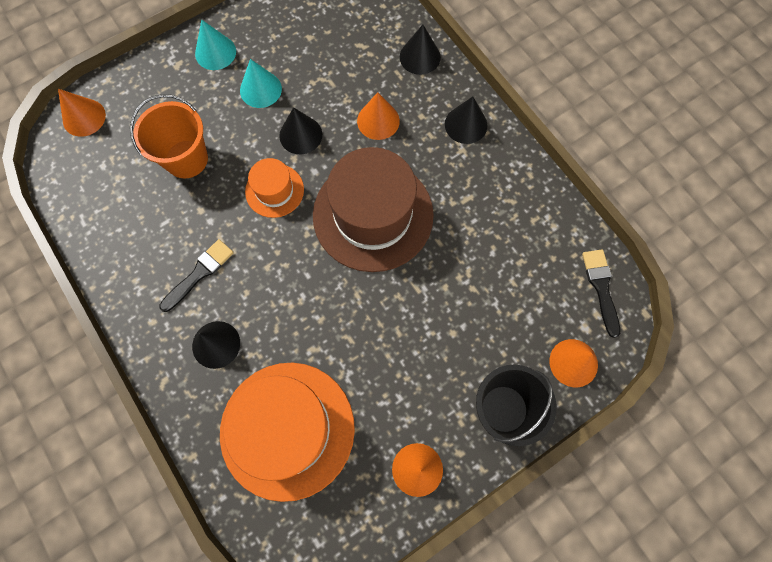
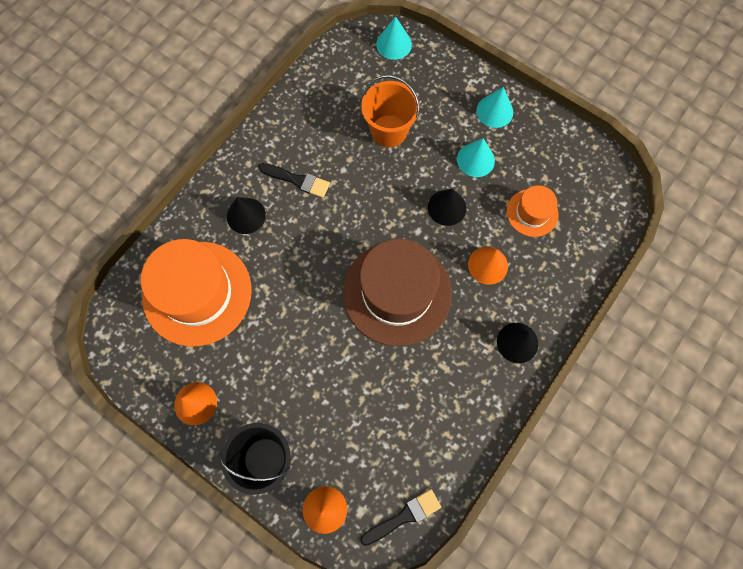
camera: 70 degrees right, 0 degrees up
(84, 117) = (394, 44): orange cone -> turquoise cone
(274, 190) = (388, 207): orange hat -> orange hat (532, 213)
(420, 57) = (569, 278): black cone -> none

